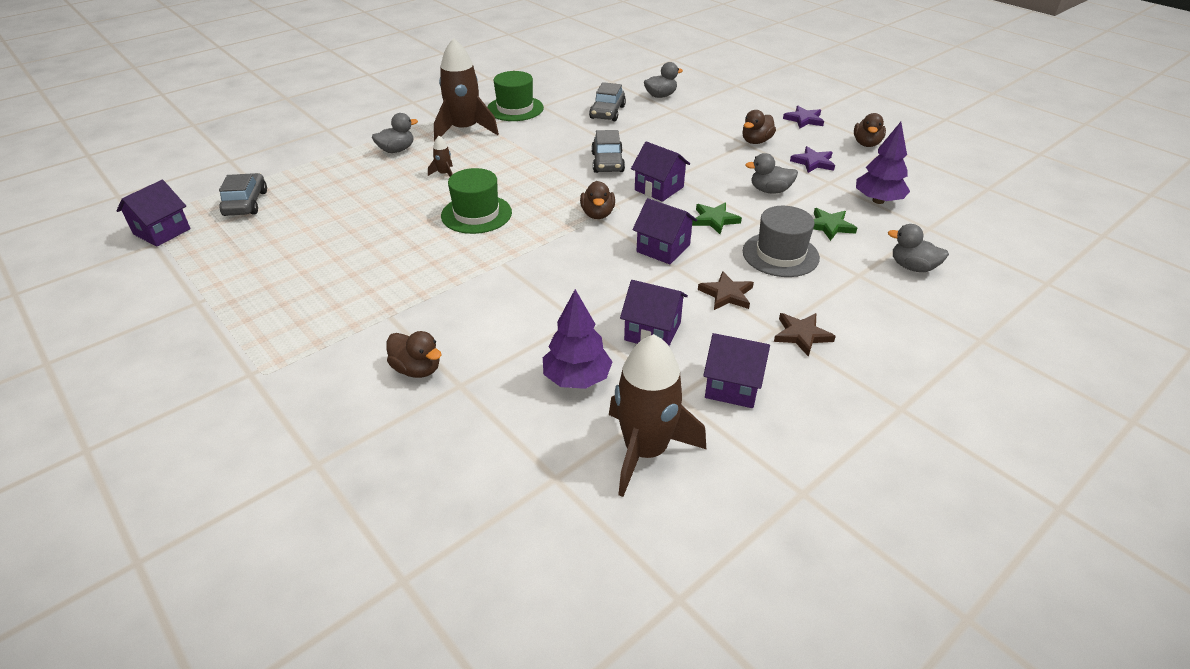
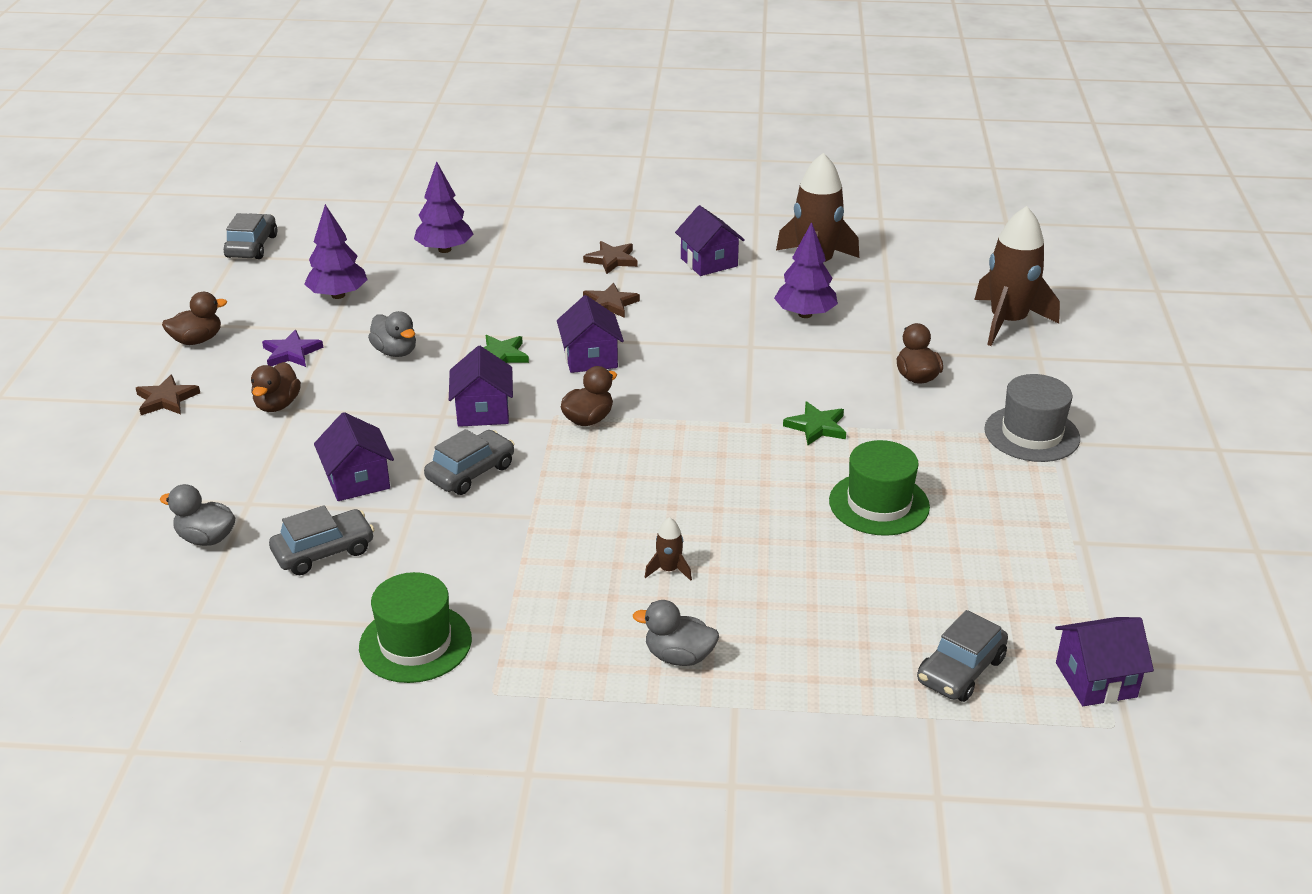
camera: 135 degrees left, 5 degrees down
(464, 130) = (543, 641): brown rocket -> brown rocket (1008, 322)
(476, 214) = (704, 489): green hat -> green hat (879, 504)
(652, 331) = (707, 312): purple house -> purple house (357, 481)
(756, 141) = (277, 405): brown duck -> brown duck turned 105 degrees clockwise
(780, 254) = (512, 305): grey hat -> grey hat (1031, 434)
(804, 119) = (166, 399): purple star -> brown star
(829, 226) = (426, 301): green star -> green star (816, 427)
(912, 267) = (444, 249): grey duck -> purple tree
(1000, 198) = (252, 246): none -> grey car

